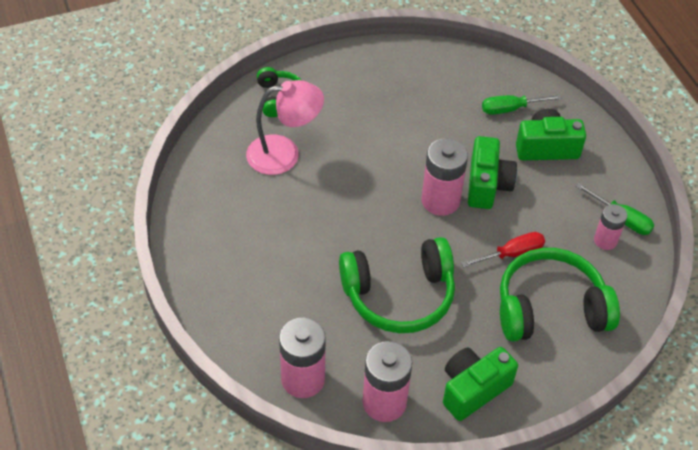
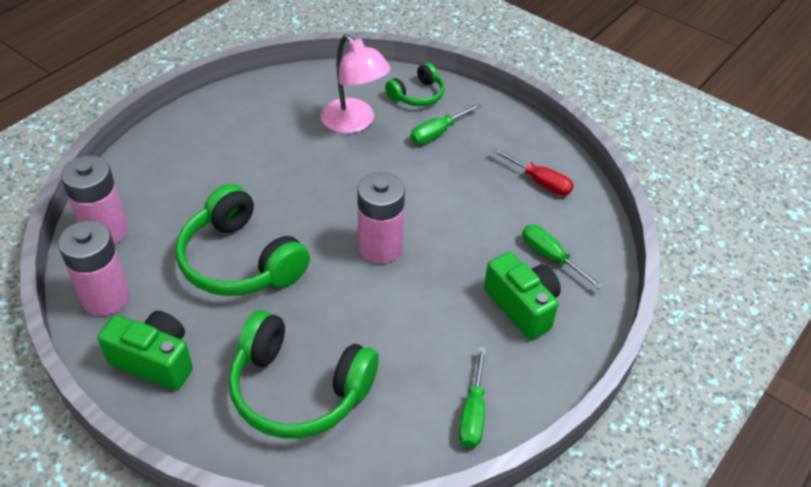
camera: 60 degrees right, 5 degrees down
(336, 108) = (437, 133): none -> green screwdriver
(487, 185) = (429, 276): green camera -> none
(512, 253) = (351, 330): red screwdriver -> red screwdriver (540, 182)
(550, 308) = (298, 389): green headphones -> green headphones turned 150 degrees clockwise
(605, 240) = (429, 408): pink battery -> none

